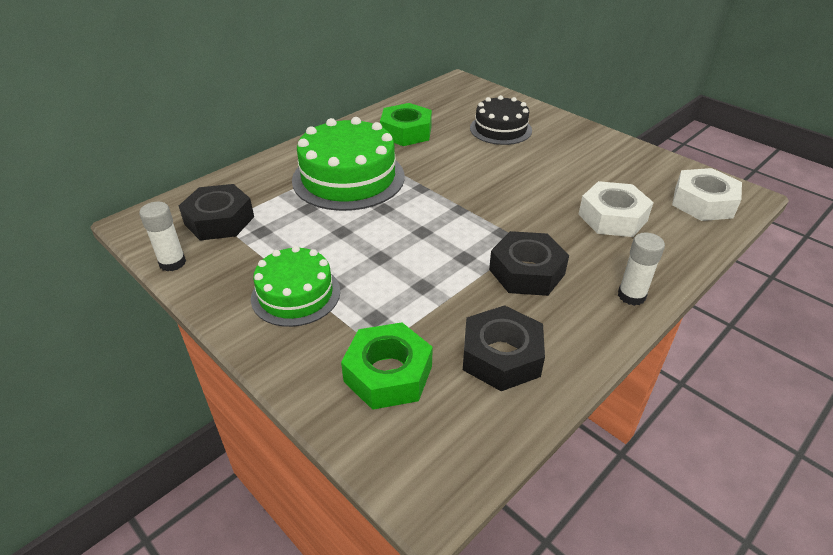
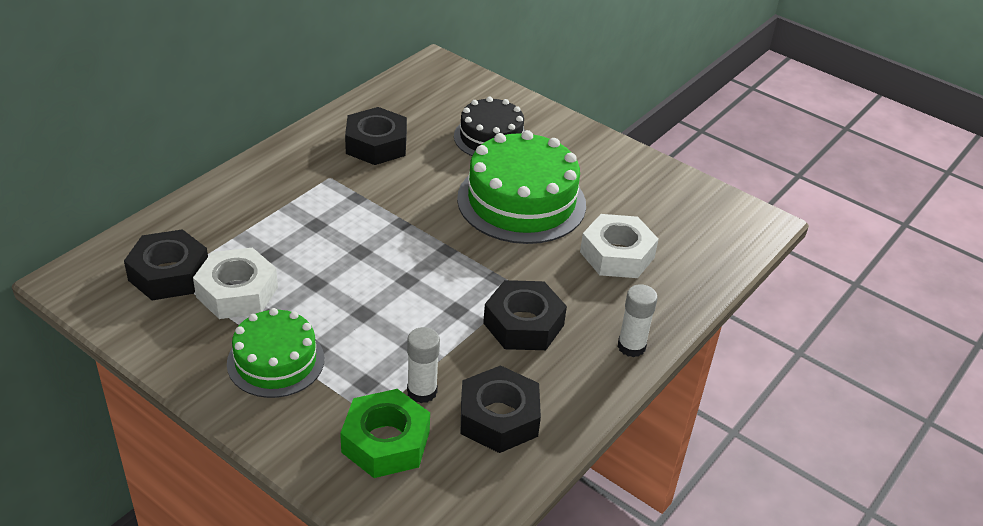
camera: 10 degrees left, 0 degrees up
(172, 263) = (127, 329): white glue stick -> white glue stick (422, 391)
(348, 178) = (313, 212): green cake -> green cake (521, 201)
(406, 132) = (376, 144): green nut -> black nut
(703, 203) = (716, 233): white nut -> white nut (237, 292)

